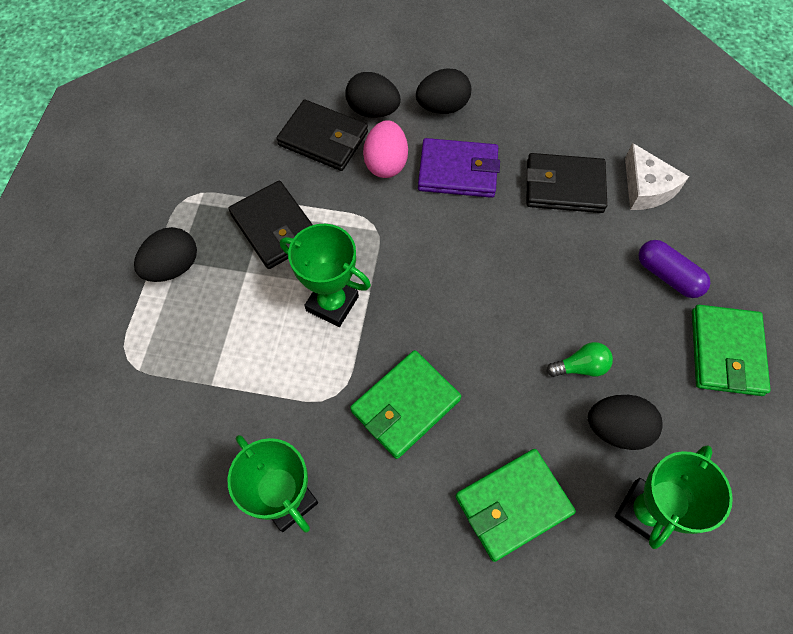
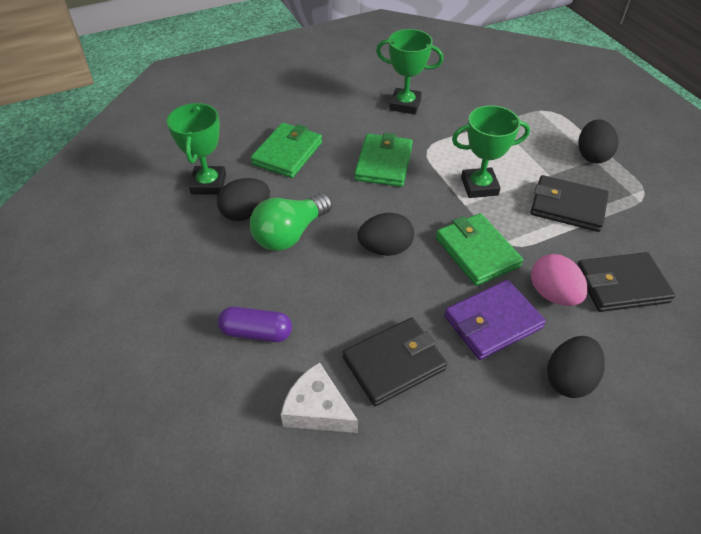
camera: 145 degrees right, 15 degrees down
(373, 111) = (618, 335): black egg -> black egg (385, 248)
(580, 367) = (290, 234): green light bulb -> green light bulb, size x1.87
(726, 352) = (184, 298): green wallet -> green wallet (477, 252)

